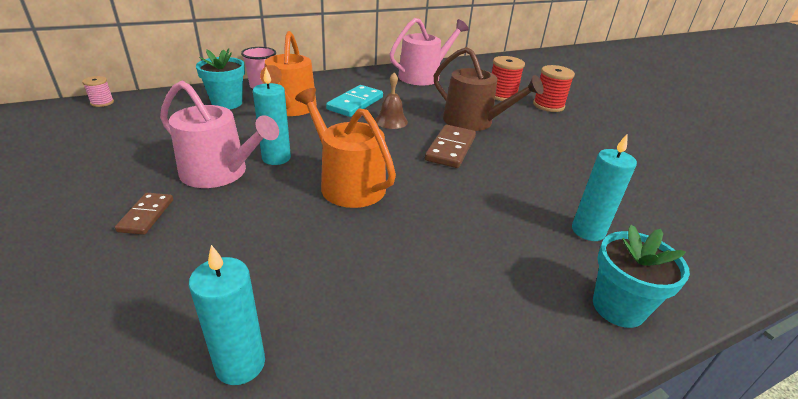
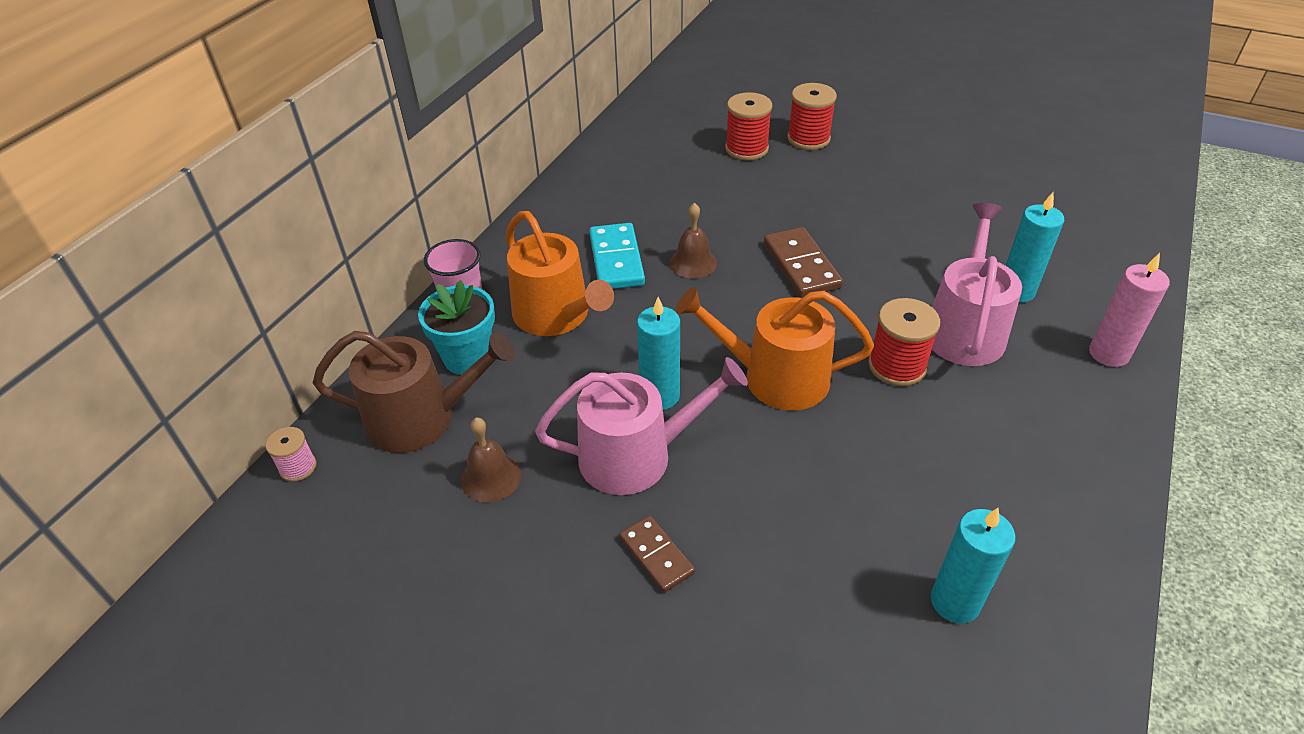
camera: 35 degrees left, 10 degrees up
(150, 144) = (491, 477): none -> brown bell
(423, 76) = (624, 164): pink watering can -> pink watering can (964, 328)
(431, 219) = (897, 366): none -> red spool
(474, 122) = (772, 210): brown watering can -> brown watering can (422, 418)
(618, 307) = (1108, 354): turquoise flower pot -> pink candle

